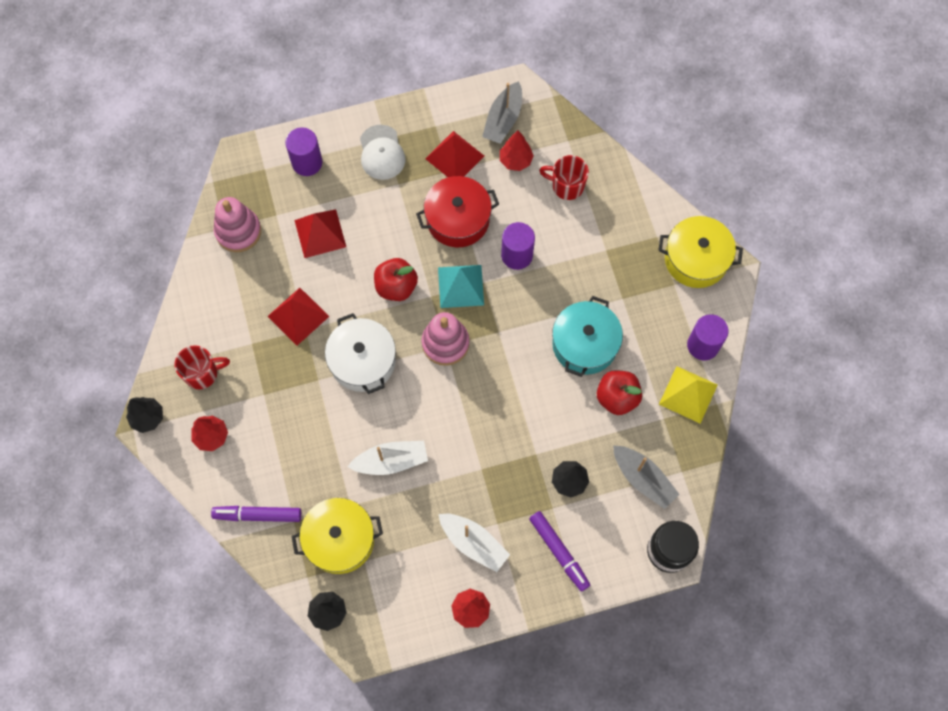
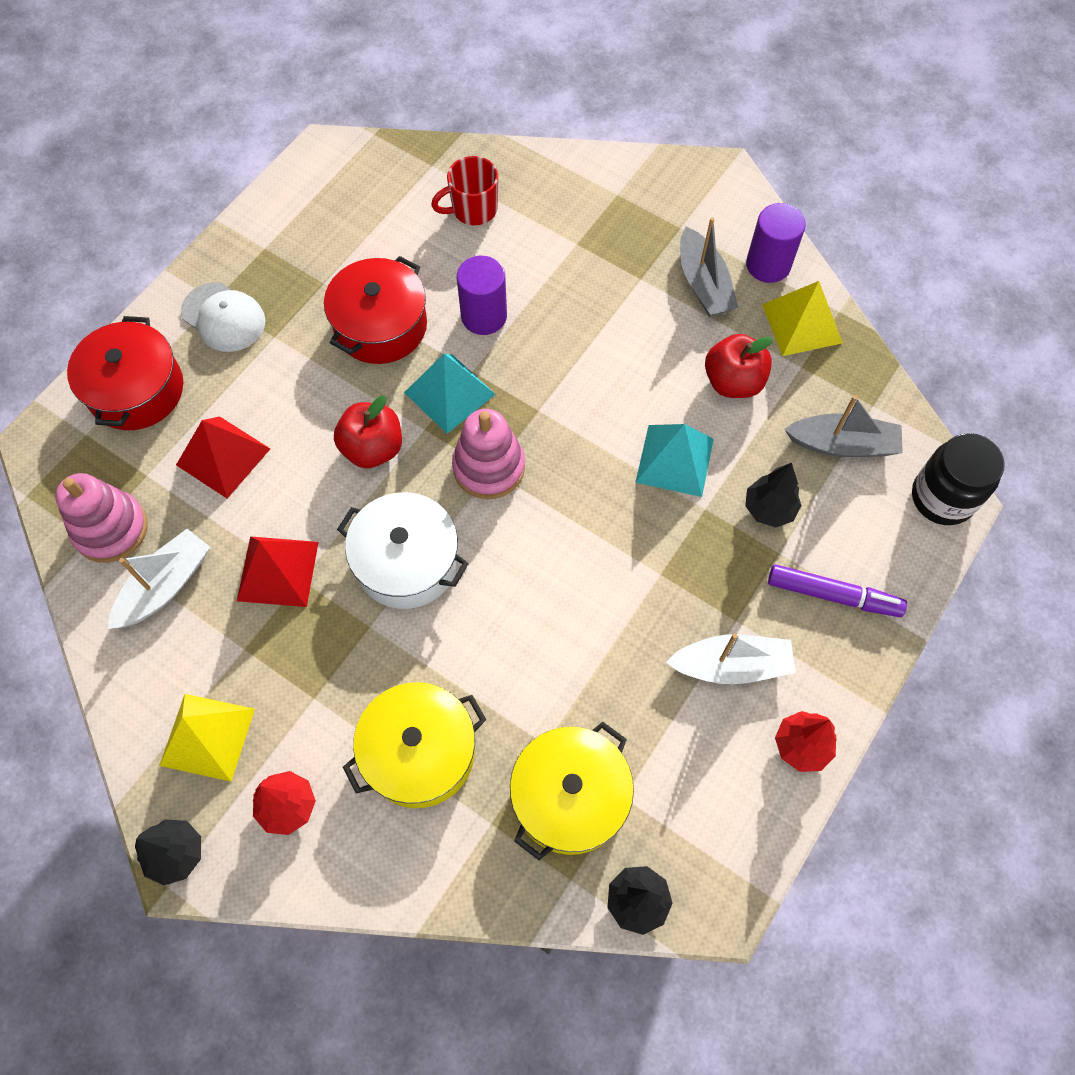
camera: 40 degrees left, 5 degrees down
(202, 373) = (207, 736): red mug -> yellow pyramid
(258, 515) = (437, 855): purple marker -> none
(307, 162) = (136, 390): purple cylinder -> red pot
(391, 461) = (547, 650): white boat -> white boat (165, 586)
(454, 157) = (317, 265): red pyramid -> none
(503, 119) = (339, 191): grey boat -> grey boat (703, 284)
(515, 160) = (392, 222): red tree -> none
(544, 415) = (674, 460): none -> turquoise pyramid
(584, 344) = (645, 353): turquoise pot -> none
(696, 259) = (678, 188): yellow pot -> yellow pot (419, 752)

